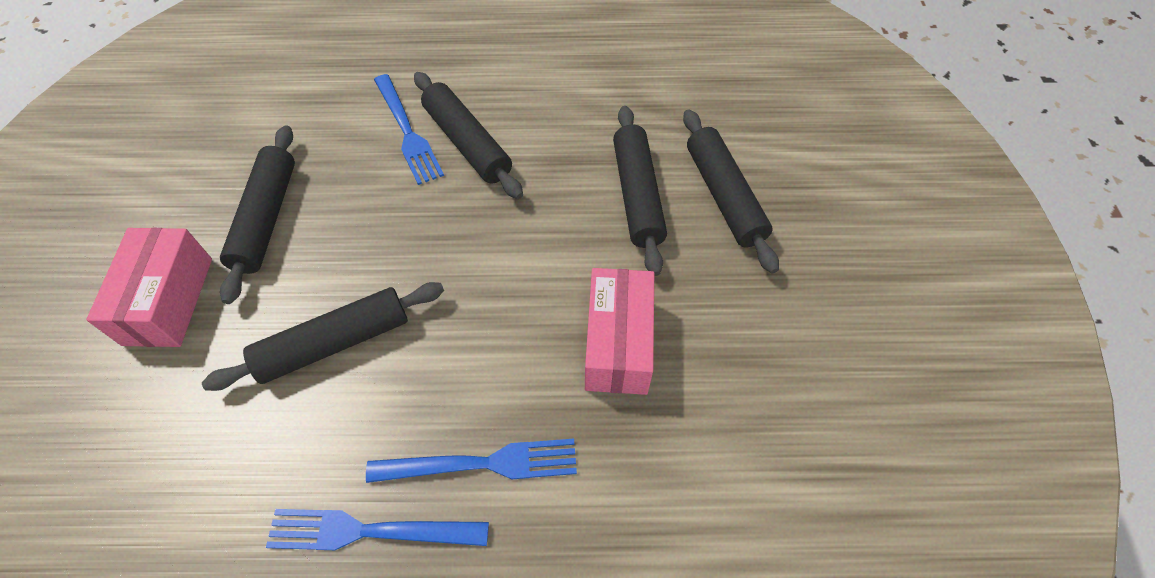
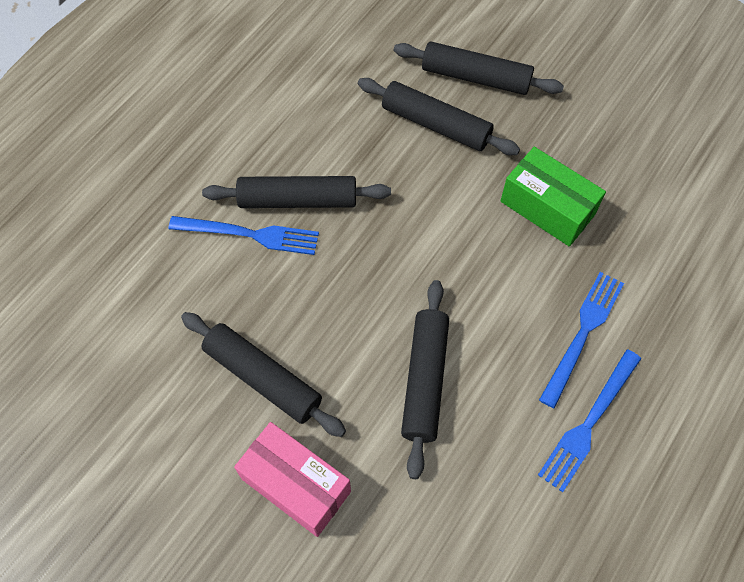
camera: 55 degrees left, 5 degrees up
(618, 343) = (547, 208): pink box -> green box

